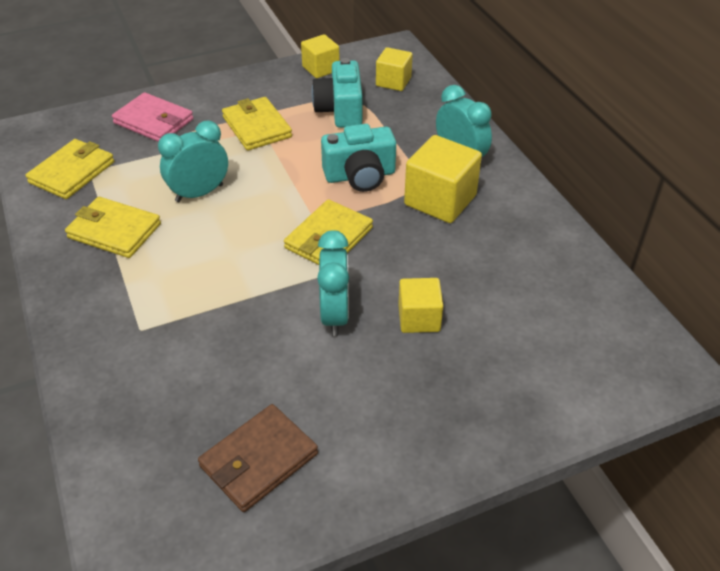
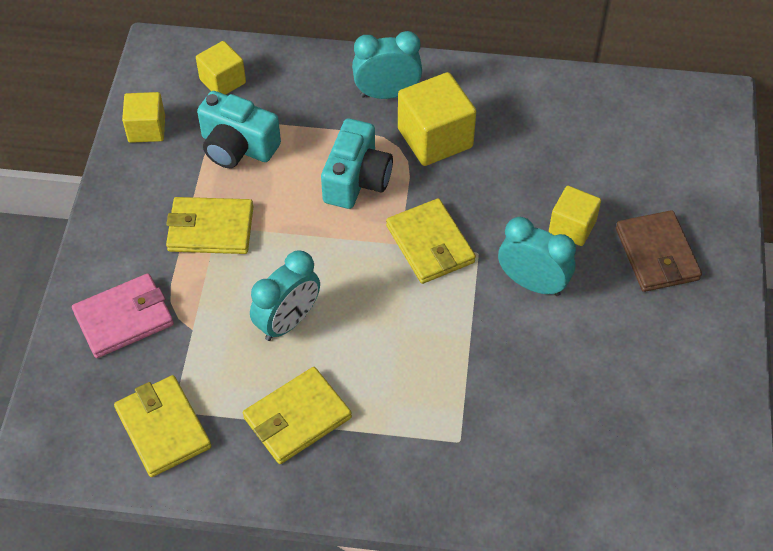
camera: 60 degrees left, 10 degrees up
(199, 193) = (288, 322): turquoise clock -> turquoise clock turned 135 degrees counterclockwise
(259, 460) = (661, 404): brown wallet -> brown wallet (657, 254)

